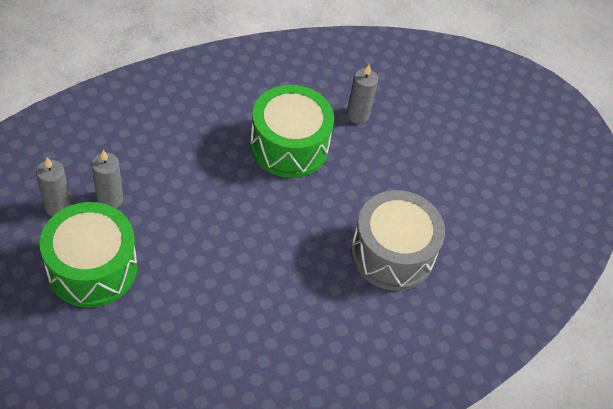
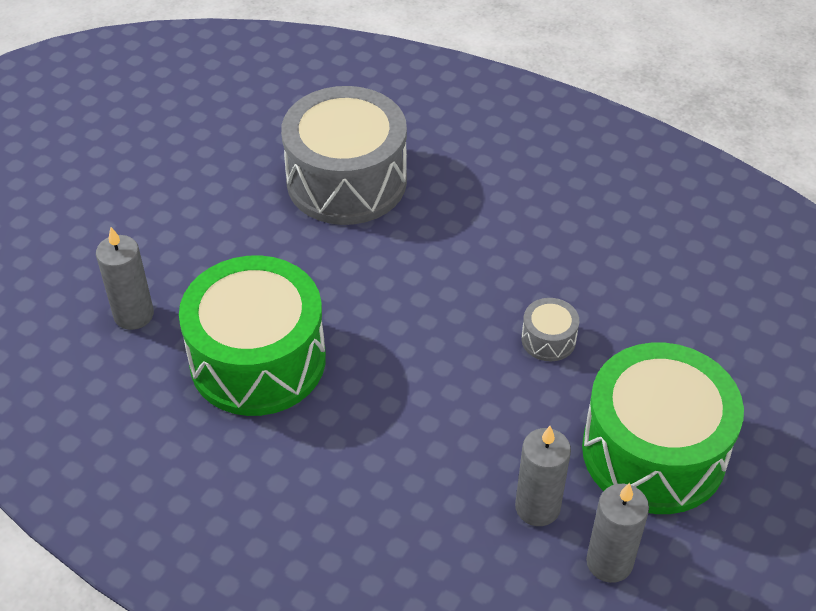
camera: 115 degrees left, 5 degrees down
(198, 272) = (548, 339): none -> grey drum

